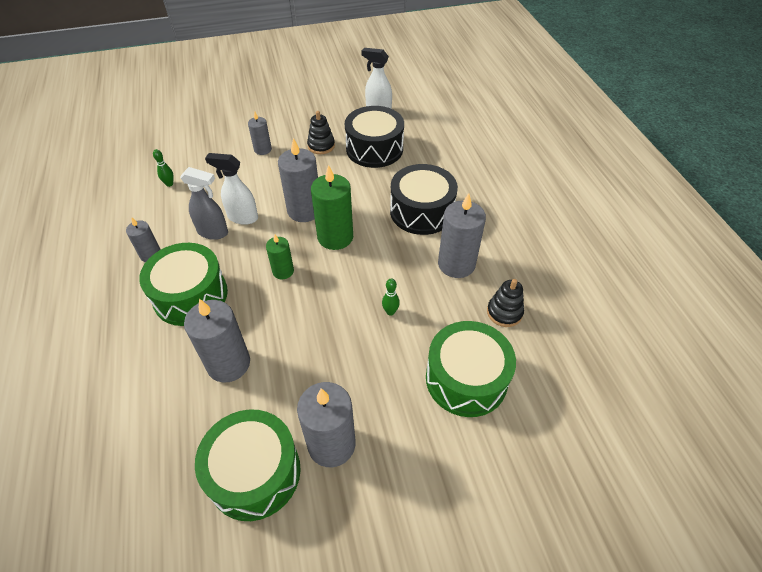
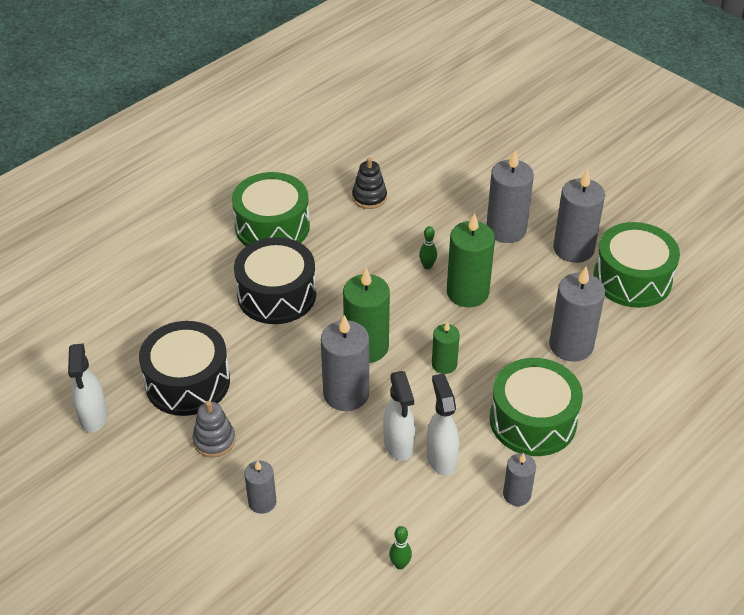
camera: 120 degrees left, 5 degrees down
(213, 232) = (441, 458): grey spray bottle -> white spray bottle
(321, 146) = (214, 440): black stacking toy -> grey stacking toy
(340, 323) = (467, 292): none -> green candle
(456, 264) = (334, 244): grey candle -> grey candle (506, 229)
(466, 379) = (454, 199): green drum -> green drum (272, 227)

